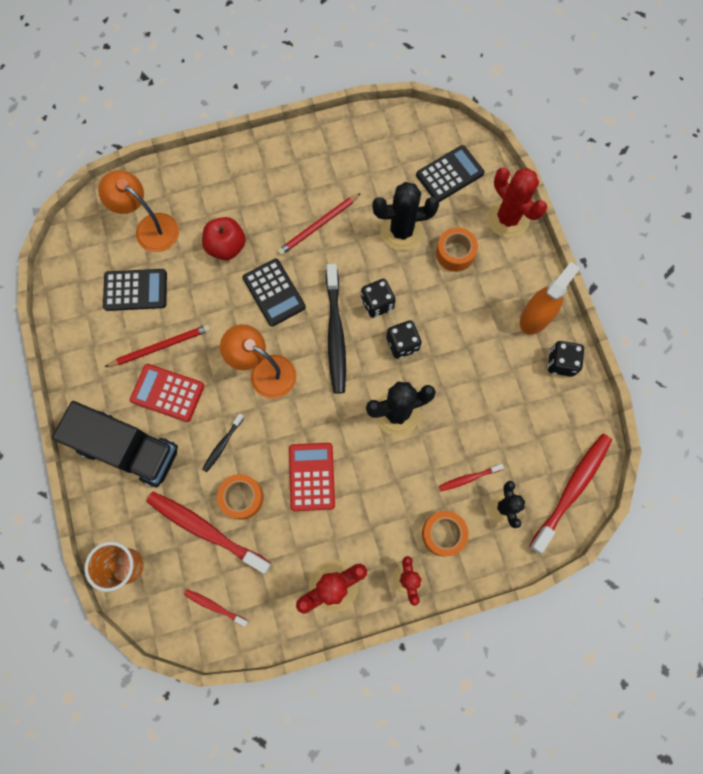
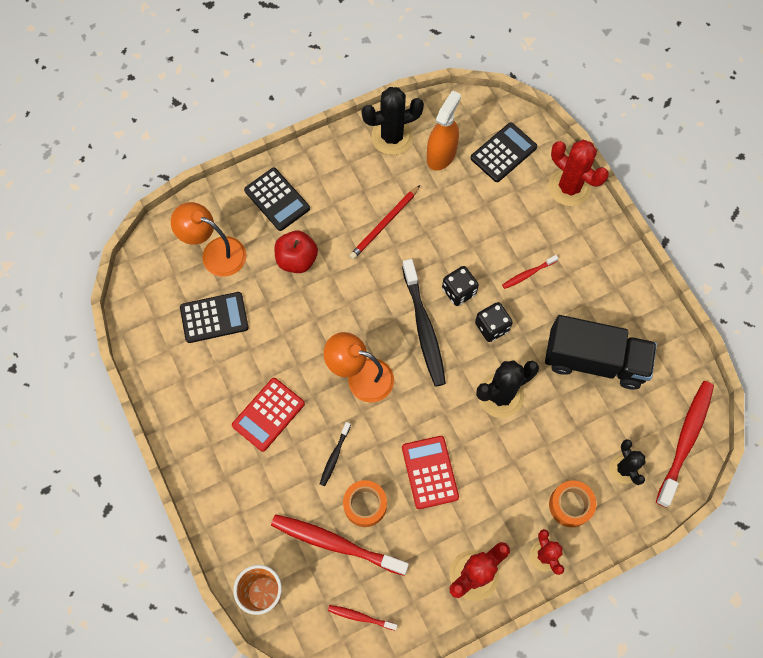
camera: 10 degrees left, 5 degrees down
(128, 449) = (240, 477): black truck -> black truck (594, 360)
(161, 346) = (252, 369): red pencil -> none
(167, 393) = (268, 414): red calculator -> red calculator turned 60 degrees counterclockwise
(274, 292) = (354, 297): black calculator -> black calculator (277, 199)
(401, 231) = (468, 216): black cactus -> black cactus (392, 137)
(455, 253) = (525, 229): orange tape -> none
(468, 478) = (583, 447): red toothbrush -> red toothbrush (528, 274)
(535, 317) = (616, 279): orange spray bottle -> orange spray bottle (441, 155)
(561, 363) = (649, 319): black dice -> none

